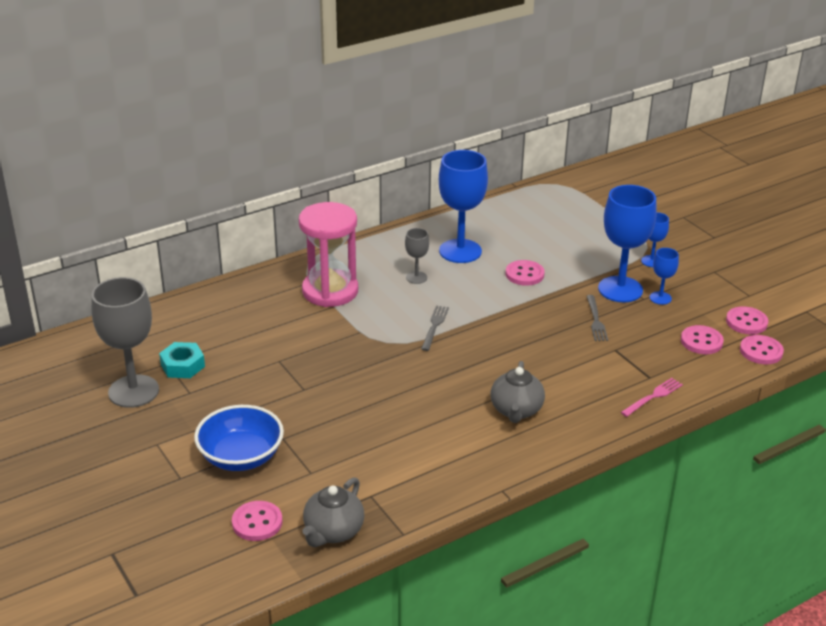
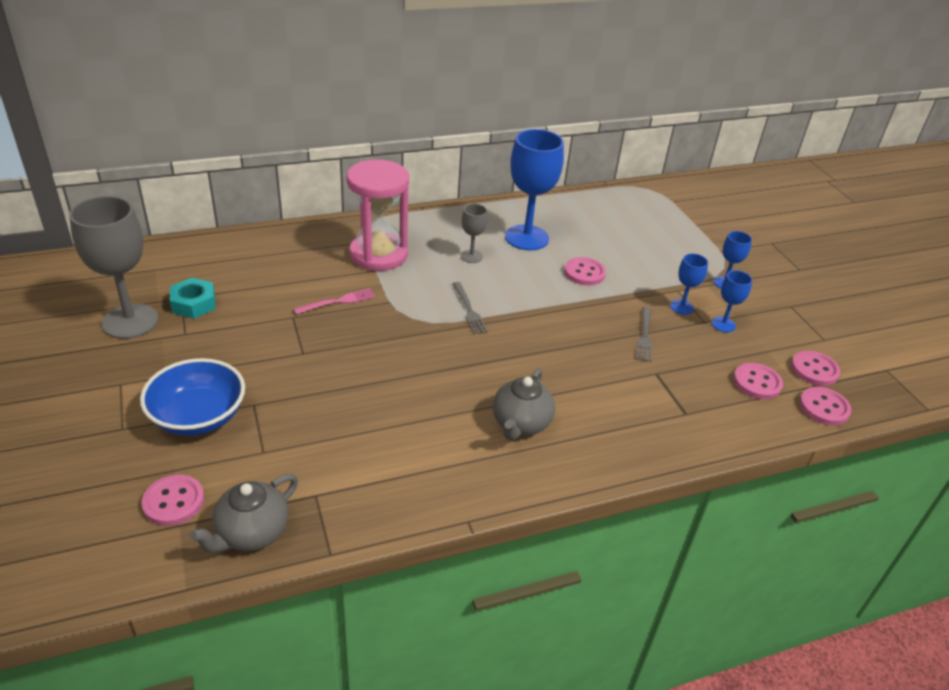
camera: 10 degrees right, 5 degrees up
(434, 326) = (469, 310): grey fork -> grey fork turned 135 degrees clockwise
(620, 289) = (682, 307): blue goblet -> blue goblet, size x0.49
(653, 396) = (683, 438): pink fork -> pink fork (338, 301)

